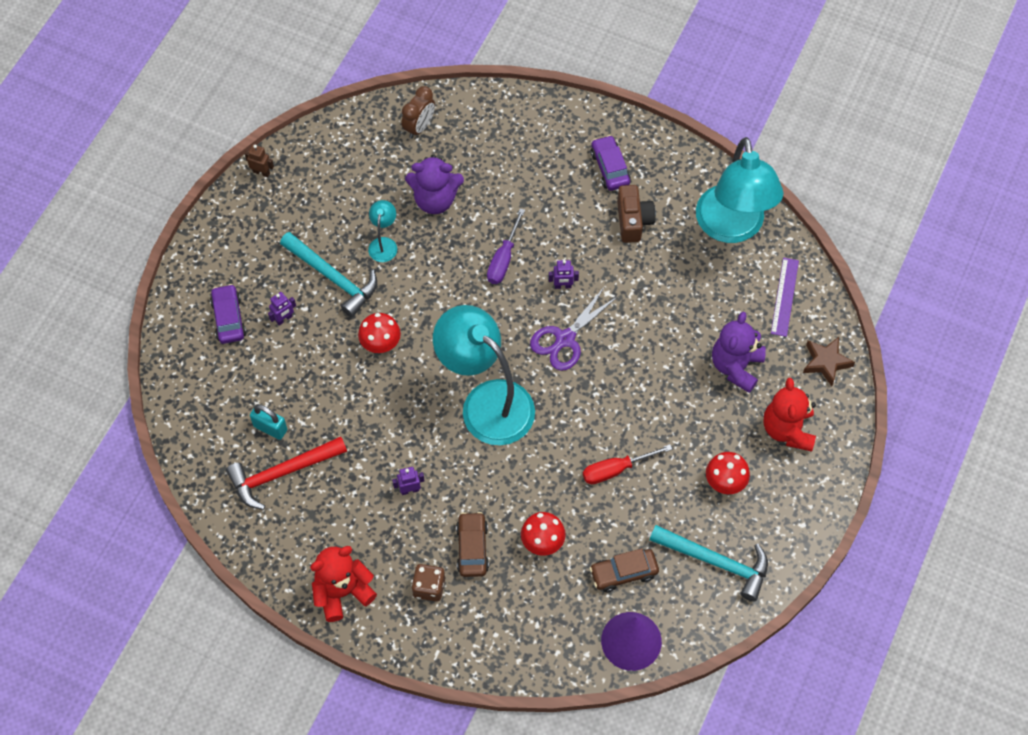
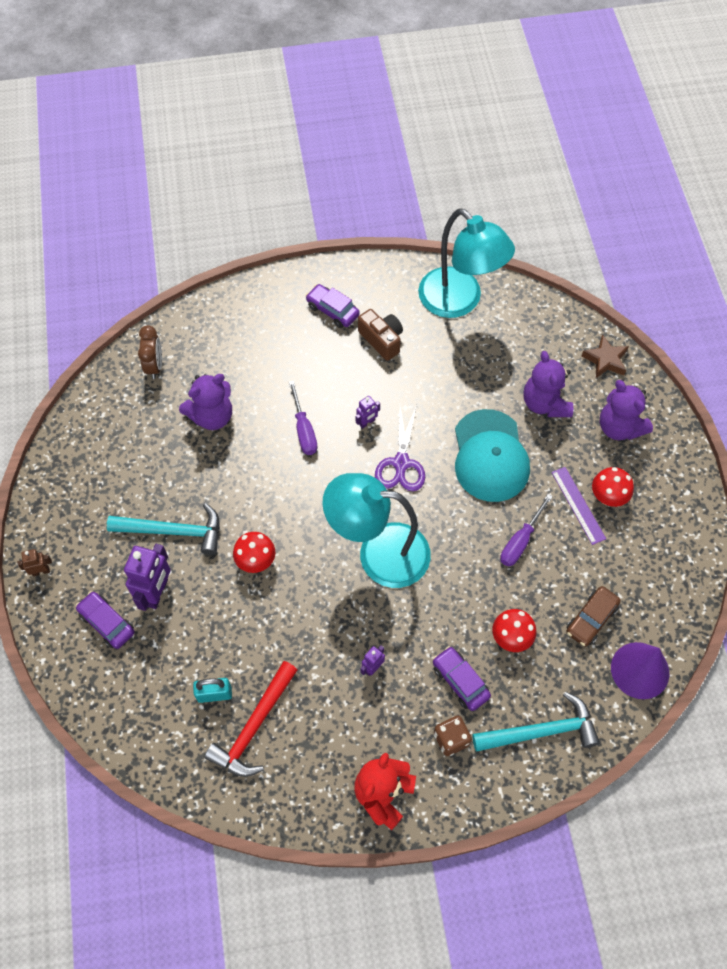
camera: 35 degrees left, 0 degrees up
(261, 172) = (45, 481): brown robot -> brown robot (41, 571)
(284, 319) = (157, 592): purple robot -> purple robot, size x1.98
(384, 244) = (196, 477): turquoise lamp -> none
(472, 548) = (460, 681): brown car -> purple car
(616, 470) = (520, 541): red screwdriver -> purple screwdriver
(648, 381) = (490, 456): none -> turquoise cap
(716, 562) = (650, 563): turquoise hammer -> turquoise hammer (541, 731)
(785, 297) = (537, 330): purple ruler -> purple ruler (578, 505)
(787, 429) = (619, 427): red teddy bear -> purple teddy bear

